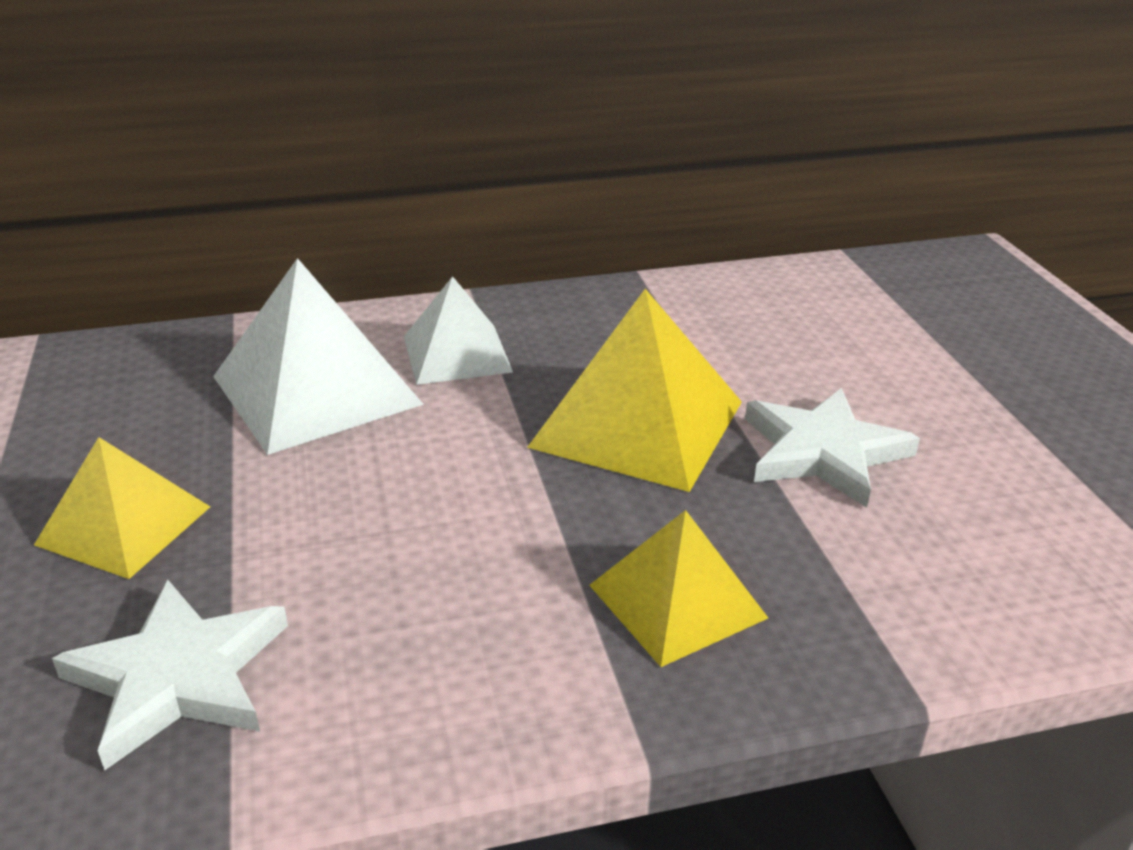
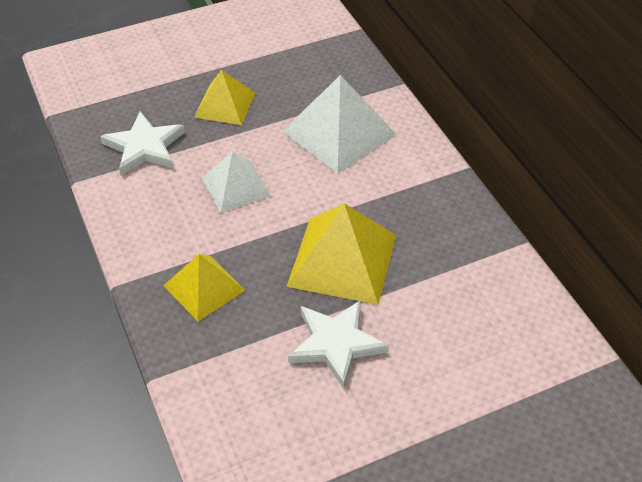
camera: 80 degrees right, 15 degrees up
(457, 354) = (390, 176): white pyramid -> white pyramid (236, 186)

